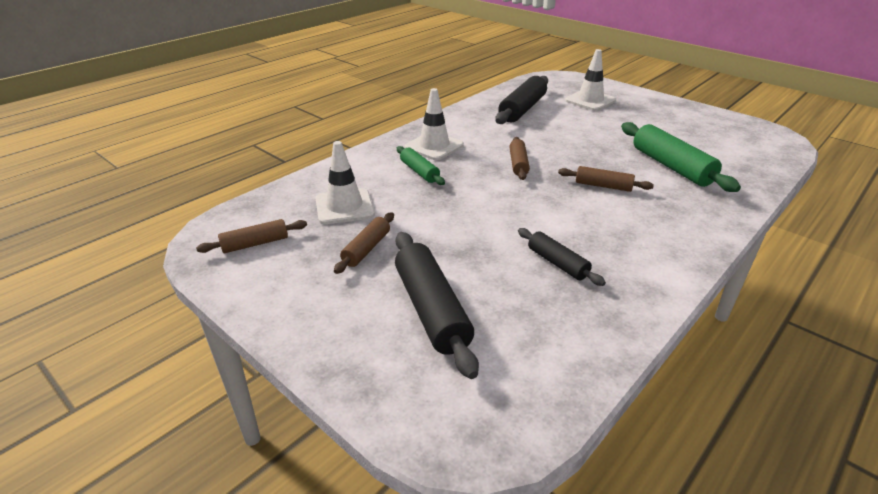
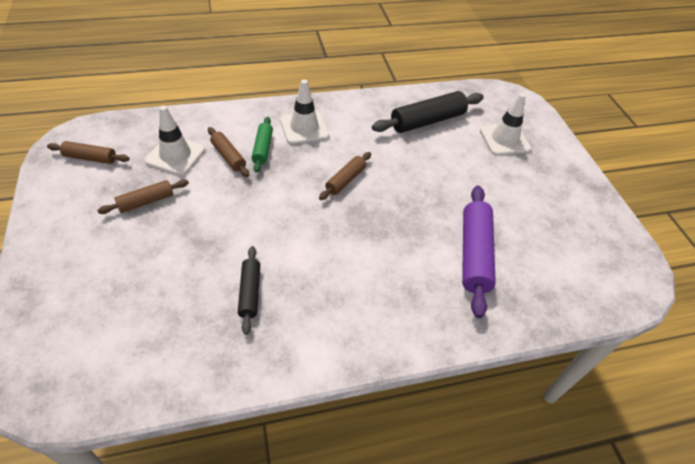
camera: 30 degrees right, 15 degrees up
(431, 309) = (124, 277): black rolling pin -> none
(603, 186) = (384, 241): brown rolling pin -> brown rolling pin (228, 156)
(671, 166) = (474, 254): green rolling pin -> purple rolling pin

